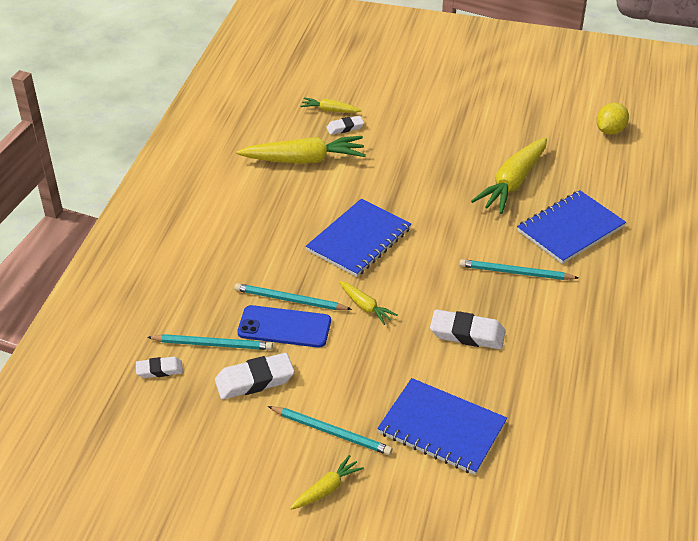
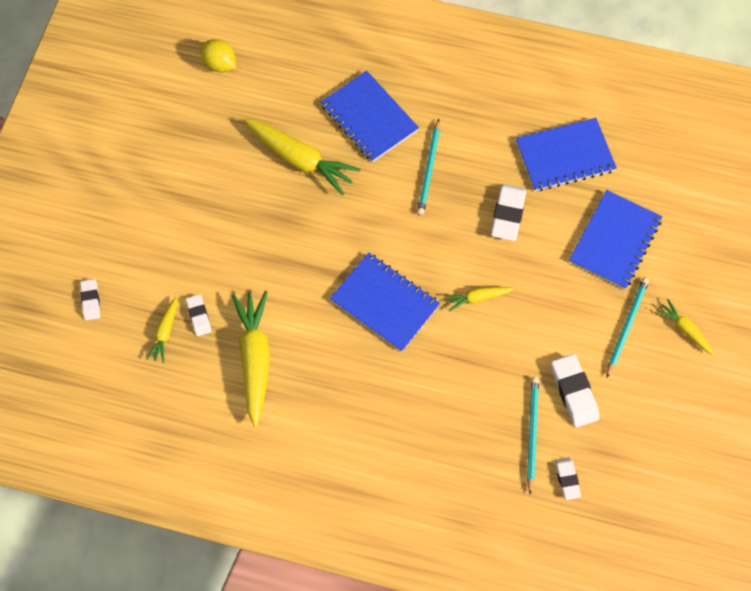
camera: 90 degrees left, 25 degrees up
(284, 327) = (507, 369): blue phone -> none
(290, 300) = (471, 365): turquoise pencil -> none
(359, 72) = (91, 301): none -> white eraser
(365, 307) = (477, 298): yellow carrot -> yellow carrot turned 150 degrees counterclockwise
(551, 387) = (564, 156): none -> blue notebook

